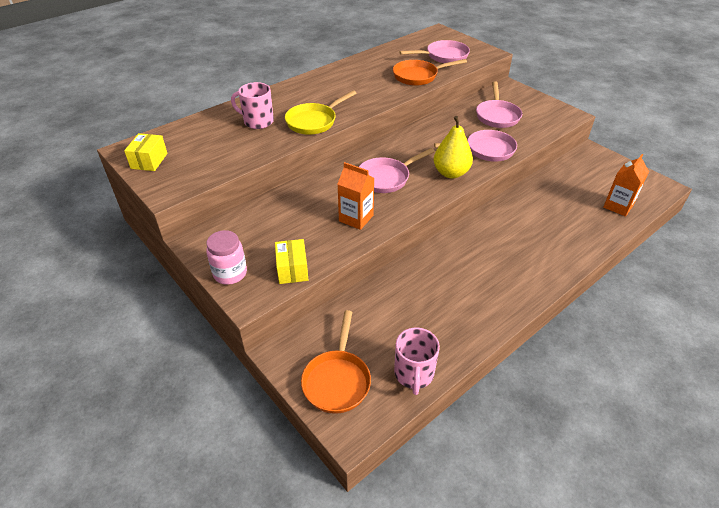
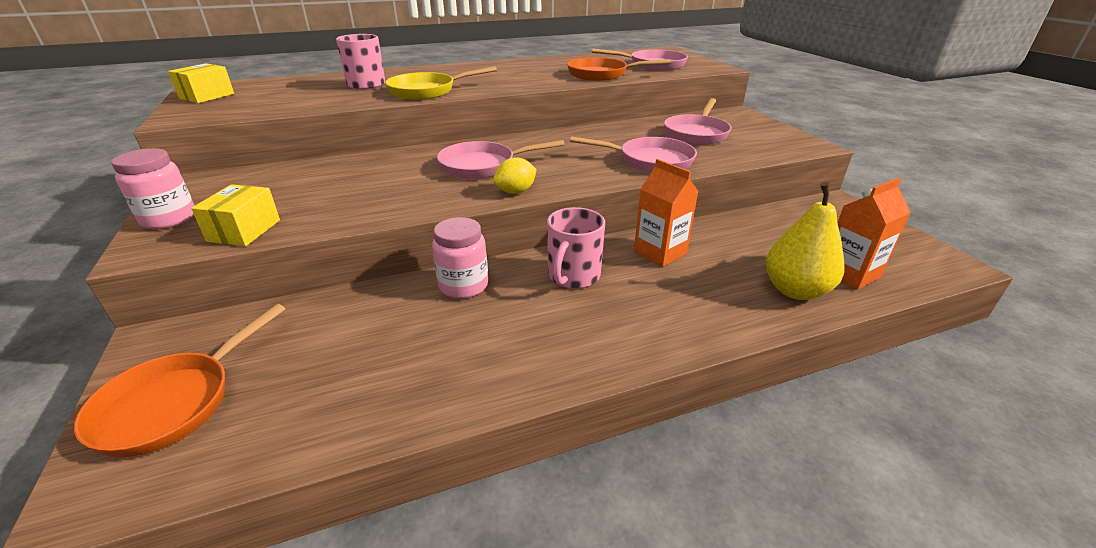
camera: 20 degrees right, 10 degrees down
(356, 218) = (395, 196): orange carton -> orange carton (660, 252)
(414, 374) = (293, 431): pink mug -> pink mug (573, 276)
(424, 267) = (463, 286): none -> pink jar
(427, 197) = (515, 191): none -> yellow lemon
(451, 173) = (576, 174): yellow pear -> yellow pear (795, 290)

